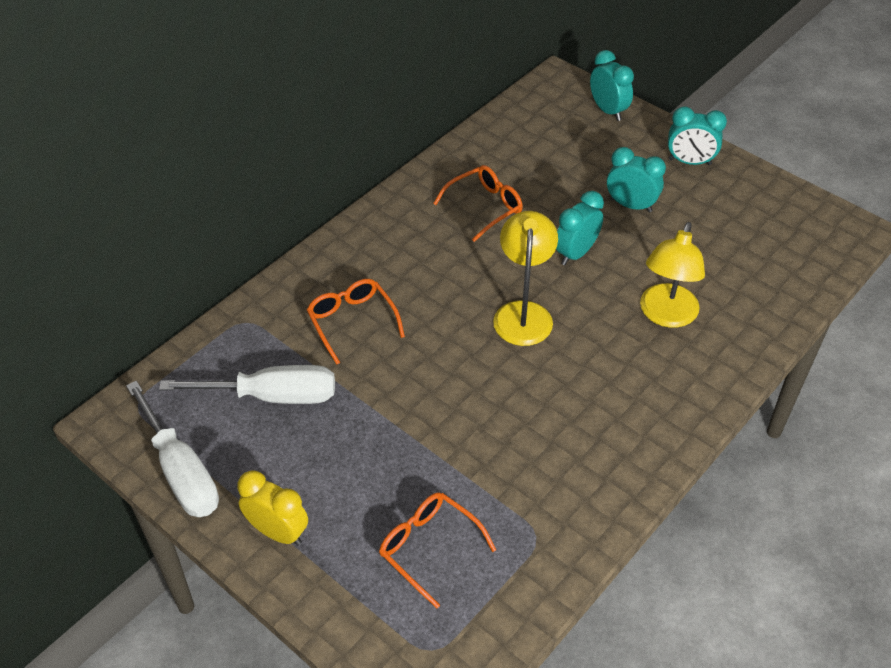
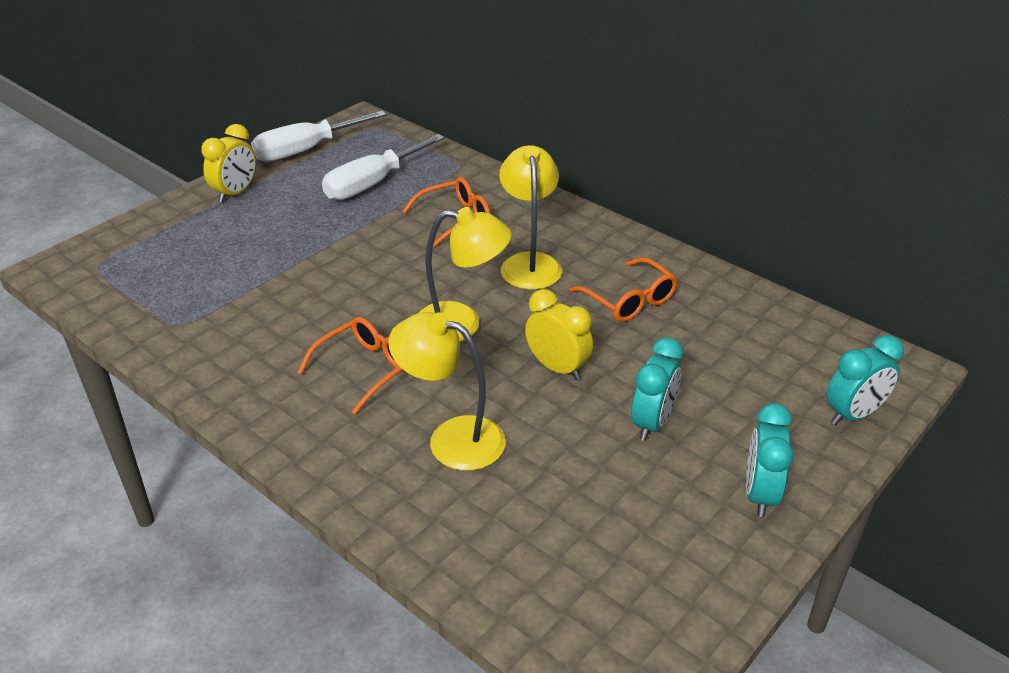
camera: 90 degrees right, 10 degrees down
(272, 396) = (373, 183): white screwdriver -> white screwdriver turned 45 degrees clockwise
(429, 547) = (192, 264): orange glasses -> orange glasses (365, 369)
(430, 267) = (529, 263): none -> yellow lamp
(576, 253) = (557, 368): turquoise clock -> yellow clock

